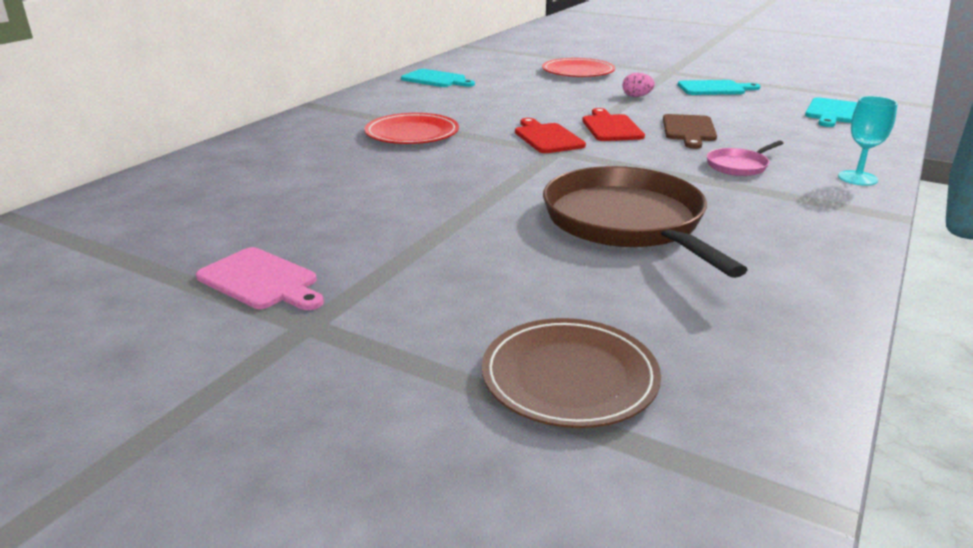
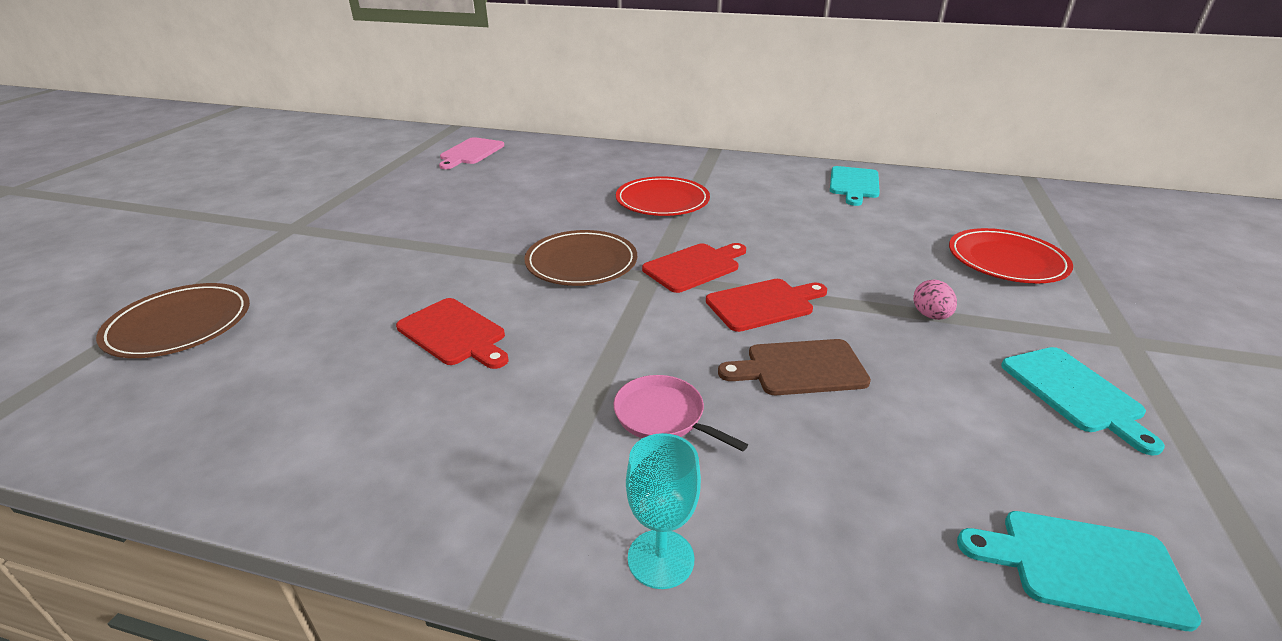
camera: 75 degrees right, 5 degrees up
(261, 280) = (356, 203): pink cutting board -> pink cutting board (470, 153)
(519, 171) = (581, 262): none -> brown plate
(627, 222) = (454, 334): brown pan -> red cutting board

